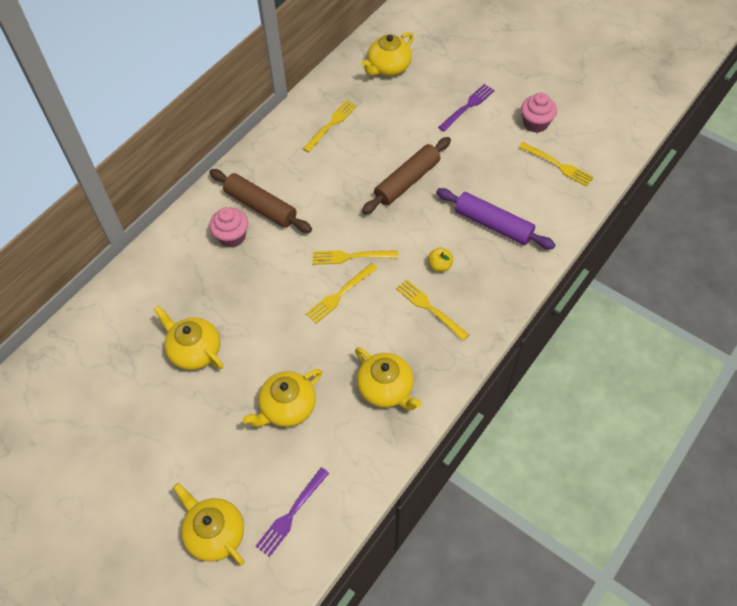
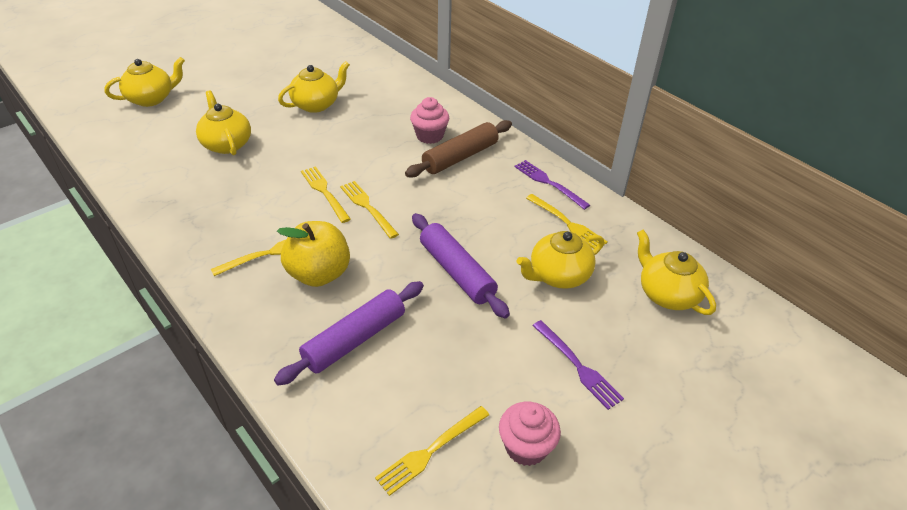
camera: 100 degrees right, 15 degrees down
(291, 514) = (132, 134): purple fork -> purple fork (548, 183)
(351, 257) = (367, 207): yellow fork -> yellow fork turned 45 degrees counterclockwise
(386, 389) = (199, 204): yellow teapot -> yellow teapot (558, 275)
(407, 181) = (456, 272): brown rolling pin -> purple rolling pin
(439, 265) = (319, 274): yellow apple -> yellow apple, size x2.13

